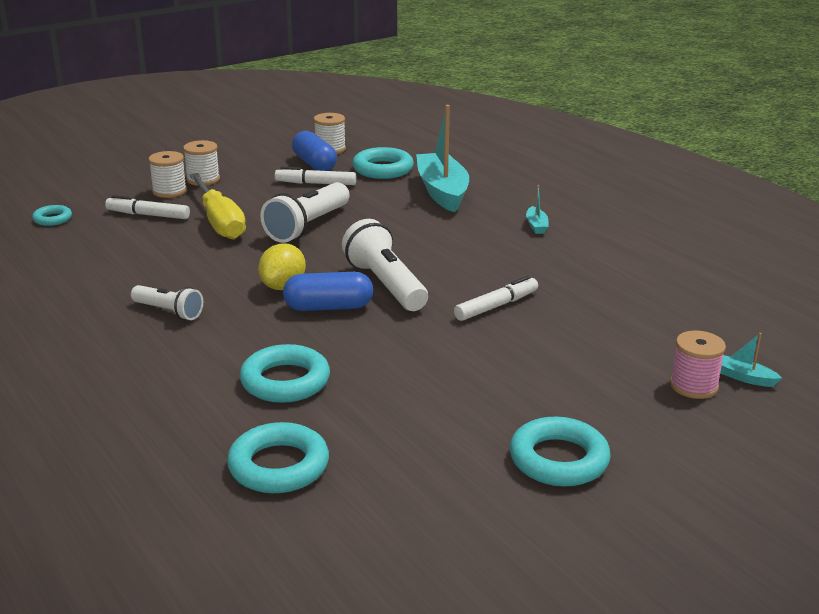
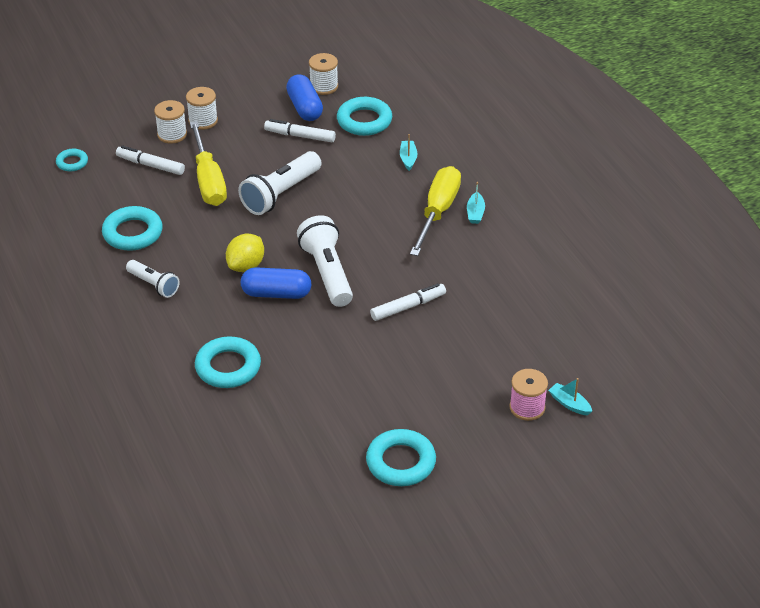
camera: 10 degrees right, 15 degrees up
(279, 466) = (209, 443): turquoise ring -> turquoise ring (133, 233)
(442, 192) = (408, 159): turquoise boat -> turquoise boat, size x0.41
(494, 228) = (438, 212): none -> yellow screwdriver

